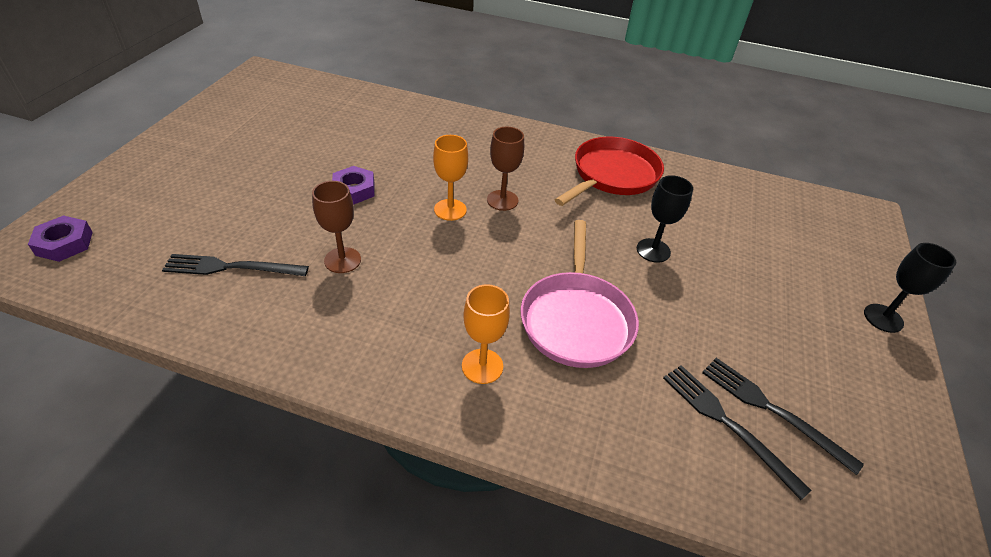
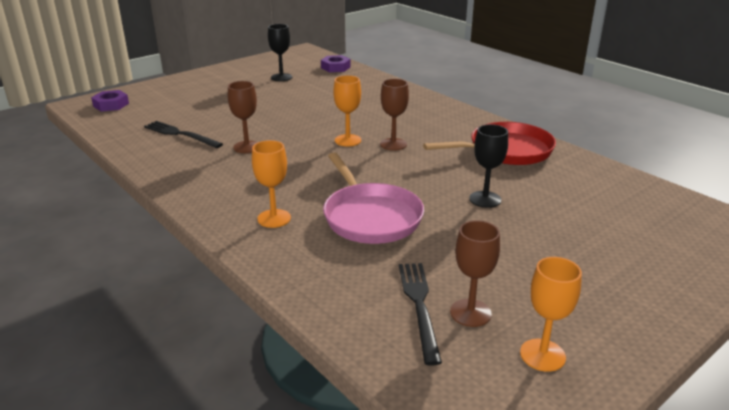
camera: 35 degrees right, 15 degrees down
(354, 190) = (294, 117): purple nut -> purple nut (335, 67)
(576, 319) = (370, 217): pink pan -> pink pan turned 60 degrees counterclockwise
(772, 410) = (470, 313): black fork -> brown goblet
(862, 432) = (542, 355): none -> orange goblet
(883, 318) = (672, 301): black goblet -> black goblet (281, 77)

